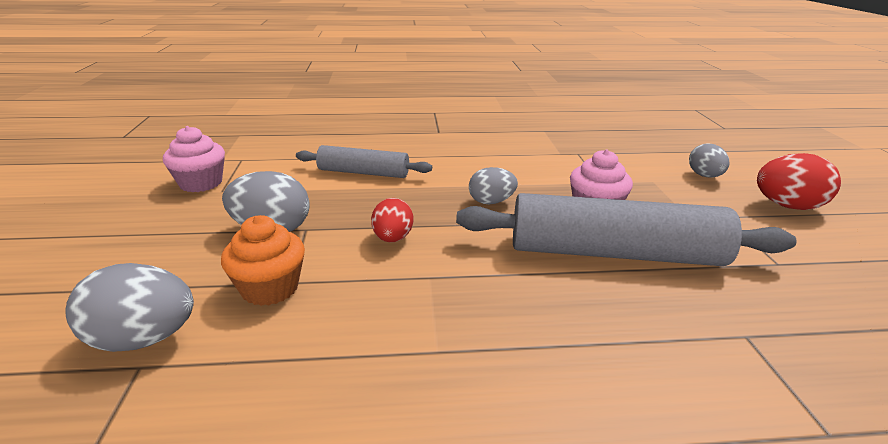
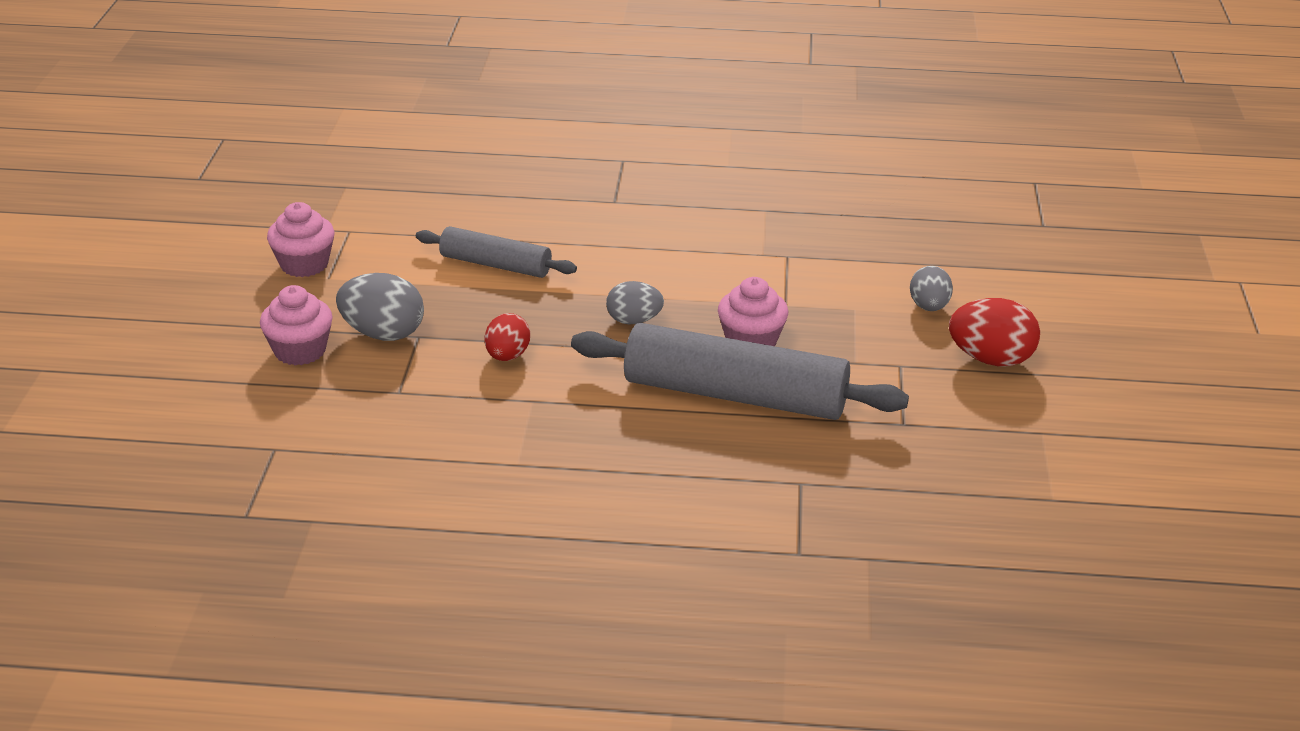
camera: 10 degrees right, 5 degrees up
(144, 339) = (274, 428): grey egg -> none
(188, 251) = (300, 351): none -> pink cupcake
(270, 288) = (379, 396): orange cupcake -> none

